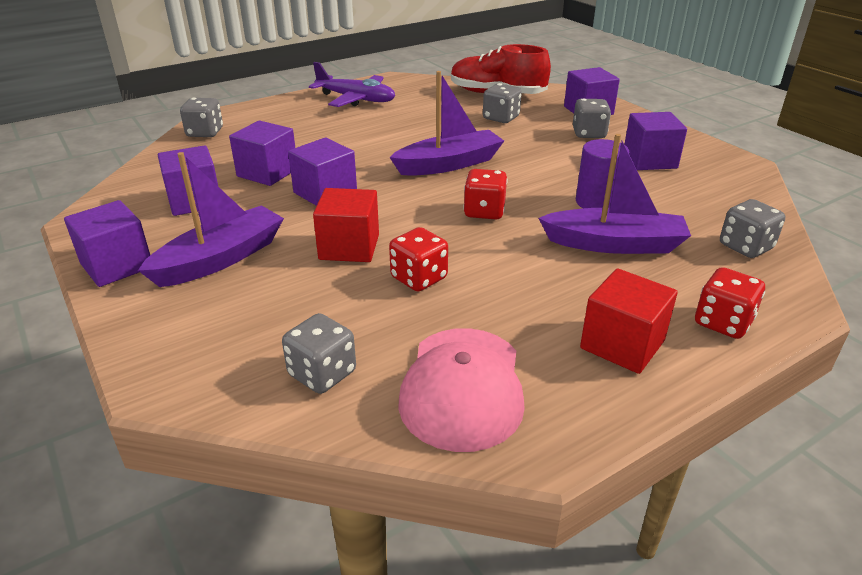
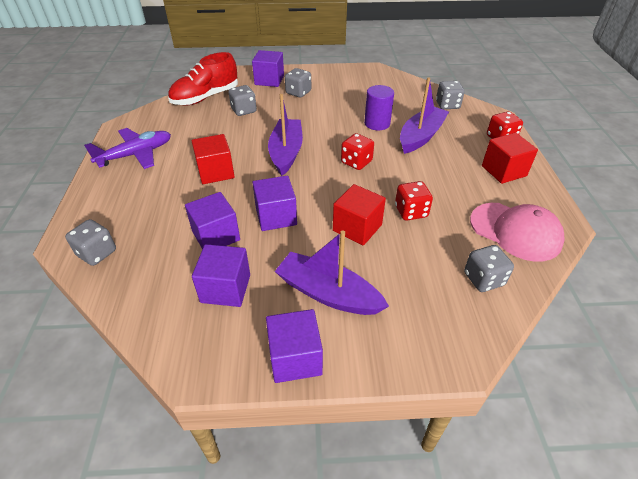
camera: 60 degrees left, 10 degrees up
(220, 259) = (328, 293): purple boat -> purple boat turned 45 degrees counterclockwise
(369, 140) = (215, 172): none -> red cube
(649, 160) = (347, 90): purple cube -> none

